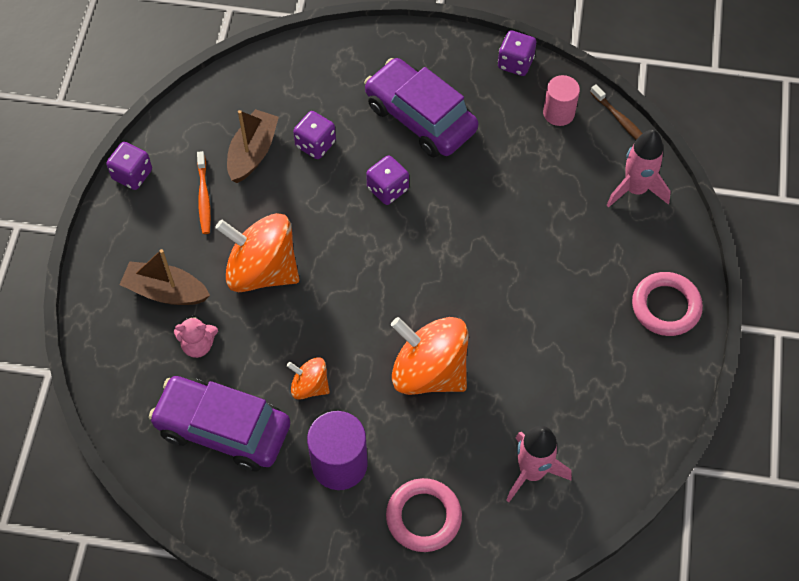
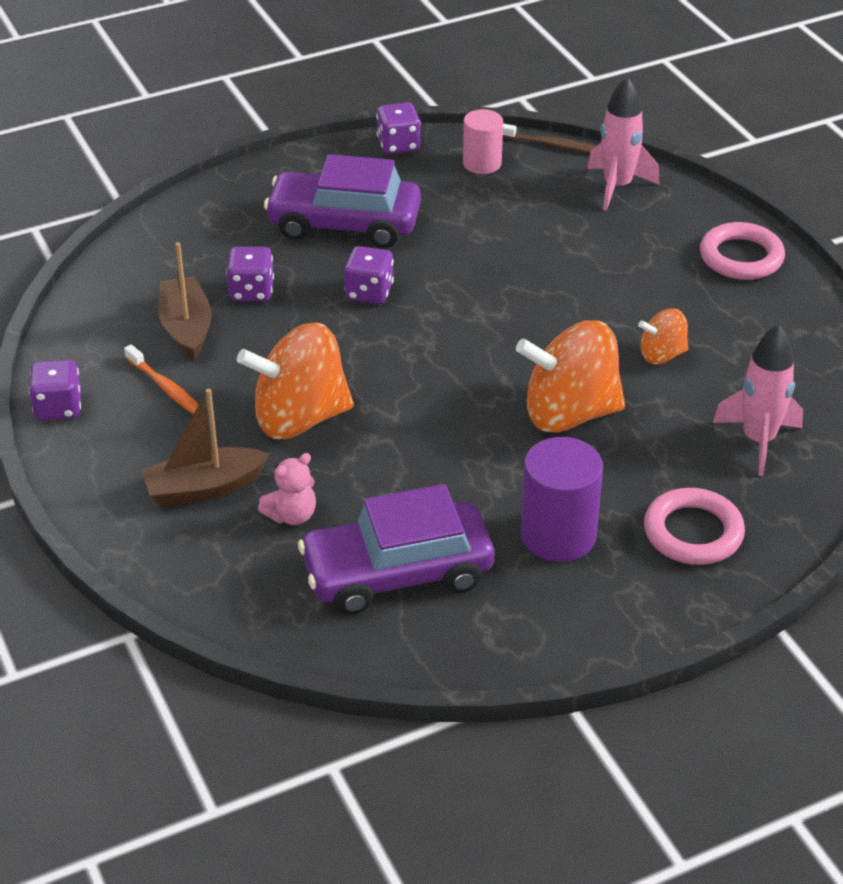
camera: 35 degrees left, 20 degrees down
(310, 386) = (456, 487): orange spinning top -> orange spinning top (662, 355)

